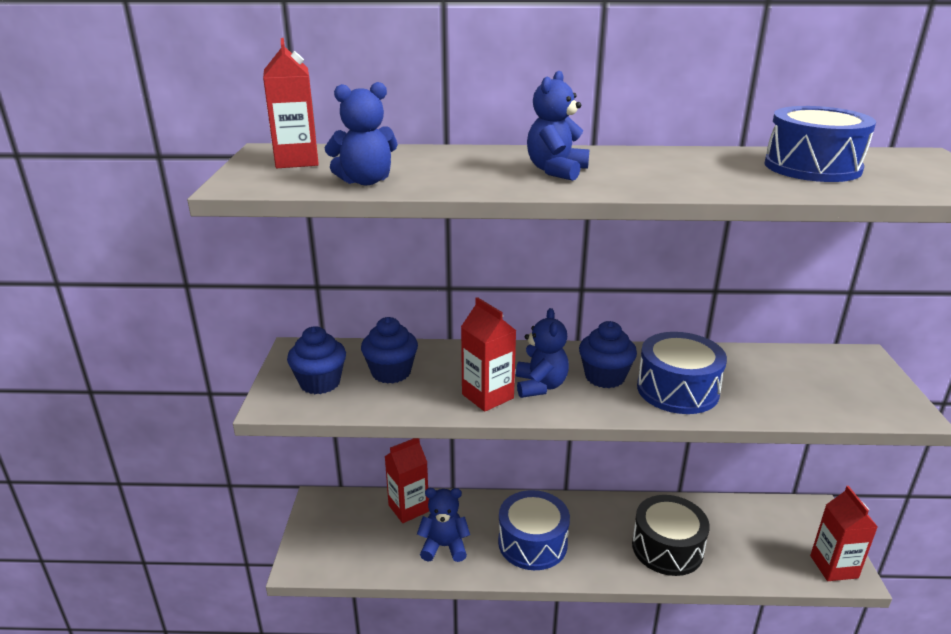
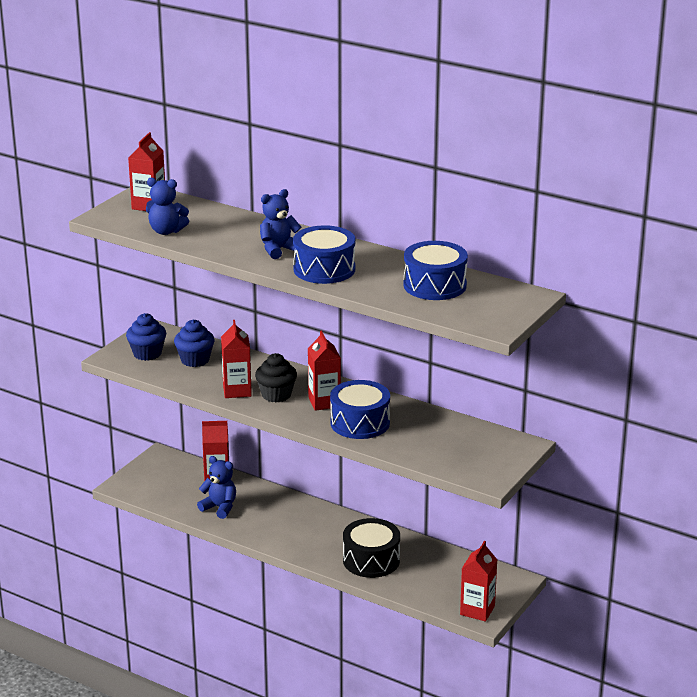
camera: 30 degrees right, 0 degrees up
(532, 543) = (281, 526): blue drum -> blue drum (324, 269)
(540, 386) = (276, 395): blue teddy bear -> black cupcake
(605, 377) = (324, 402): blue cupcake -> red carton

